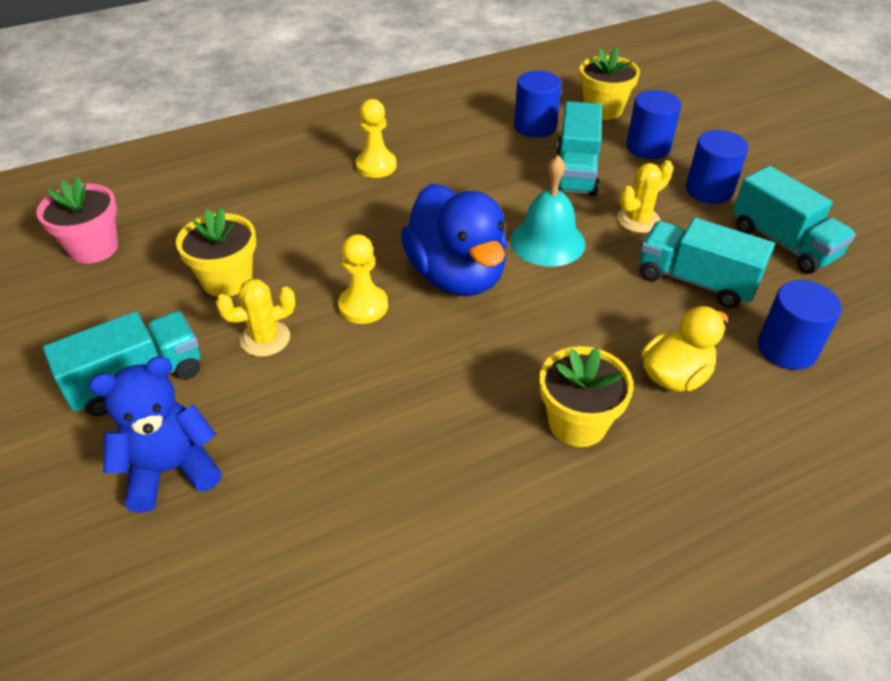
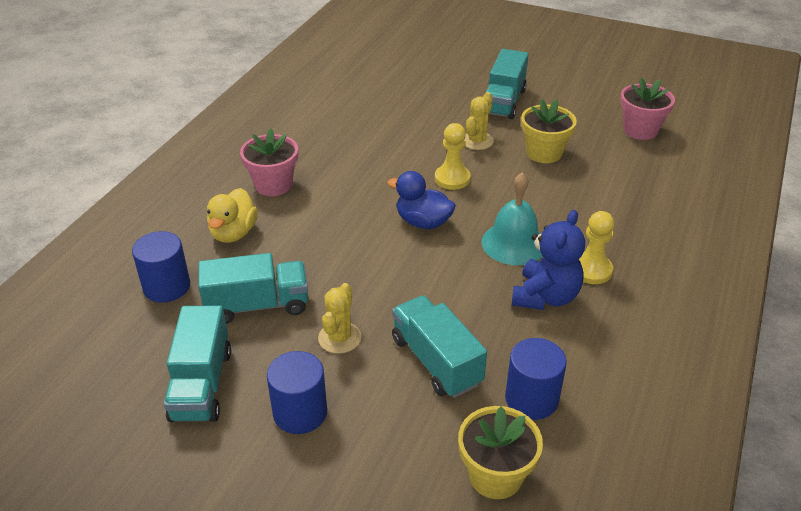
camera: 140 degrees right, 5 degrees down
(171, 470) = (436, 89): blue teddy bear -> blue teddy bear (545, 297)
(456, 275) = (423, 222): blue duck -> blue duck, size x0.60
(547, 241) = (391, 278): turquoise bell -> turquoise bell (513, 243)
(577, 423) = (273, 185): yellow flower pot -> pink flower pot
(648, 147) = (399, 440): blue cylinder -> none
(783, 243) = (201, 384): turquoise truck -> turquoise truck turned 105 degrees counterclockwise

